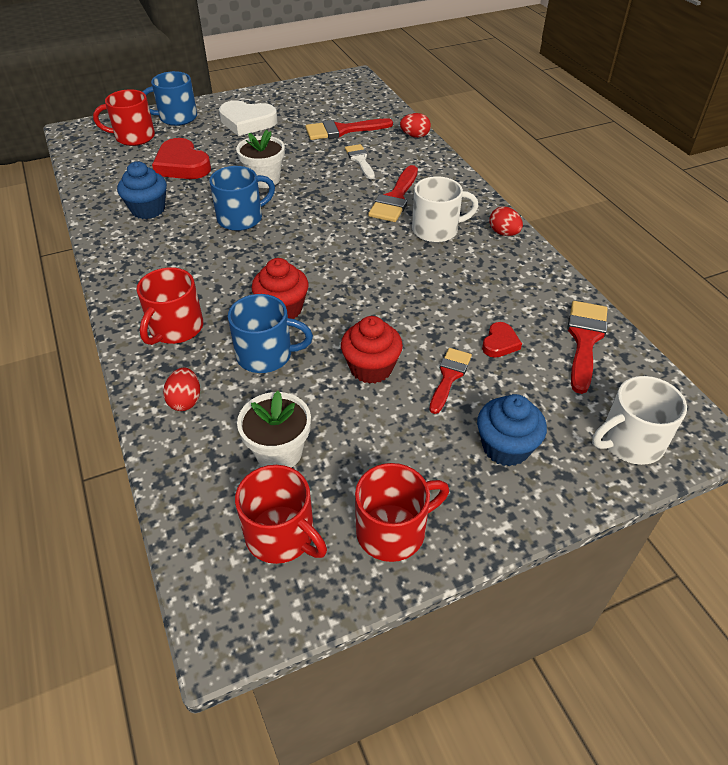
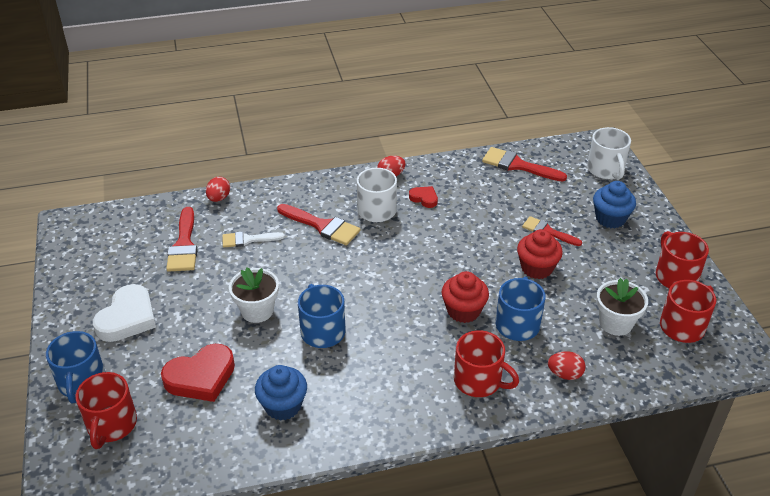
camera: 80 degrees left, 5 degrees down
(500, 343) = (517, 202): red heart -> red heart (424, 198)

